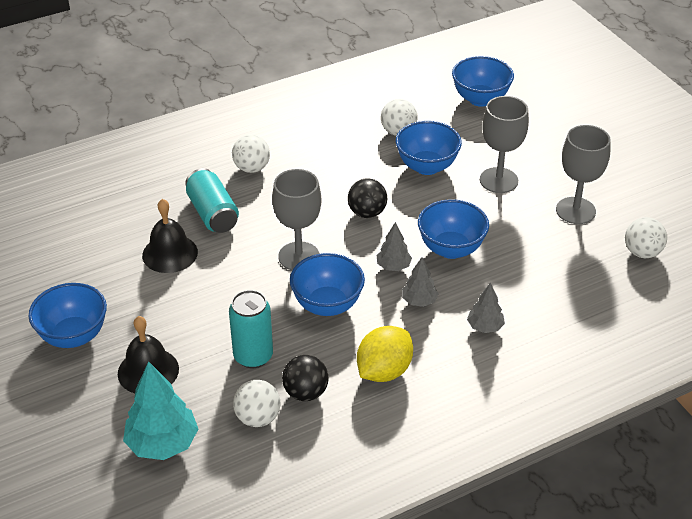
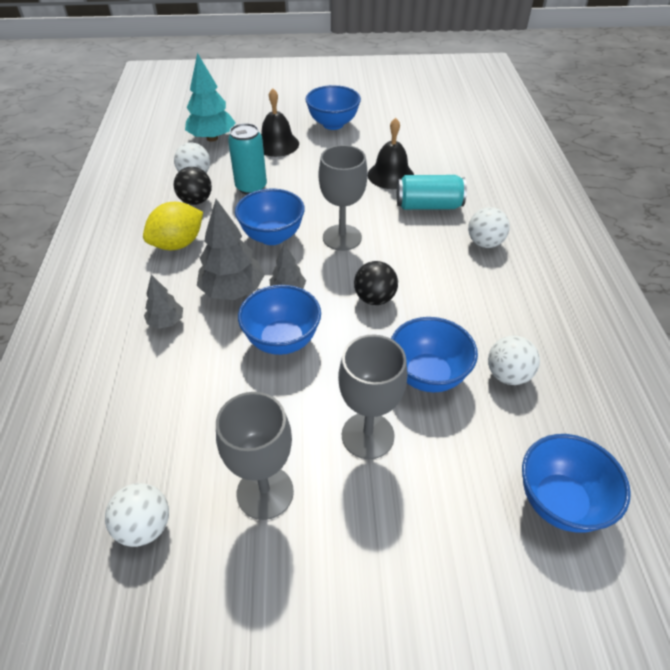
camera: 115 degrees right, 5 degrees up
(384, 371) = (178, 244): yellow lemon -> yellow lemon turned 75 degrees clockwise
(419, 301) = (232, 291): grey tree -> grey tree, size x1.80

